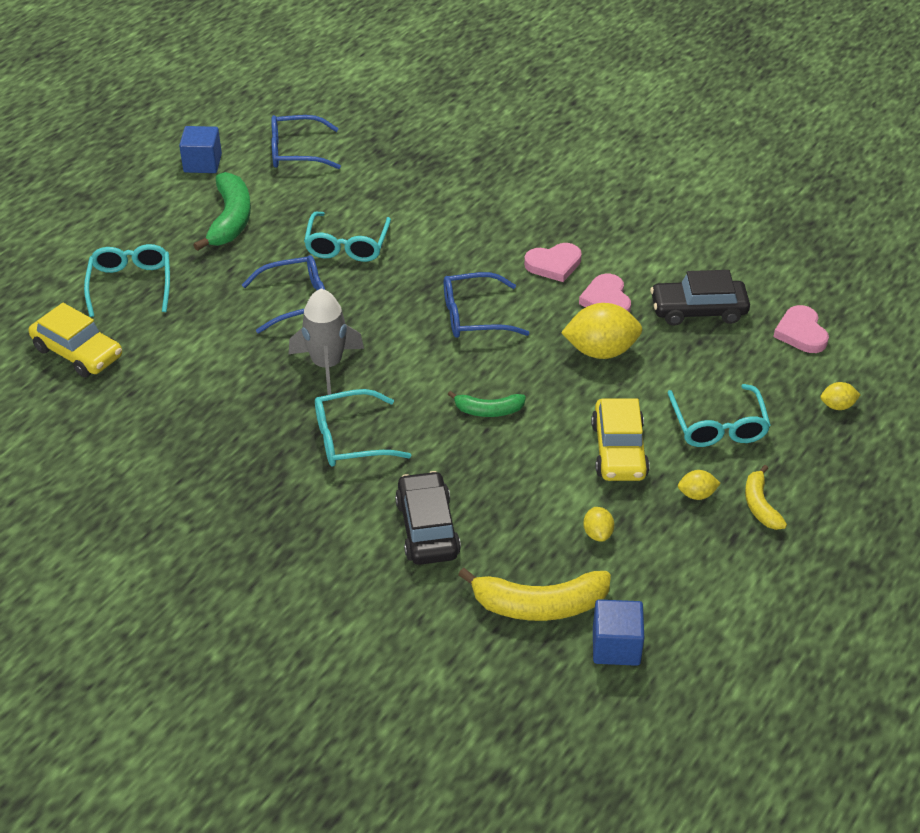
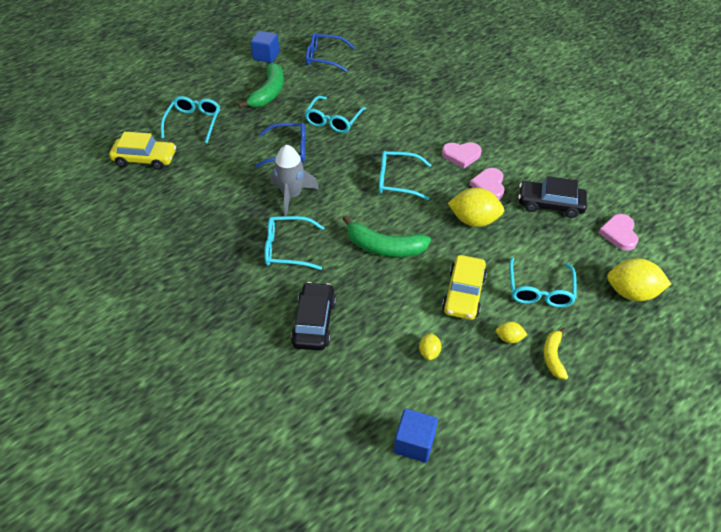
camera: 15 degrees right, 5 degrees up
(78, 352) = (145, 159): yellow car -> yellow car turned 45 degrees counterclockwise
(475, 316) = (398, 181): blue glasses -> turquoise glasses
(488, 410) = (384, 247): green banana -> green banana, size x1.73
(539, 605) = (370, 397): yellow banana -> none
(837, 406) = (631, 293): yellow lemon -> yellow lemon, size x2.05

